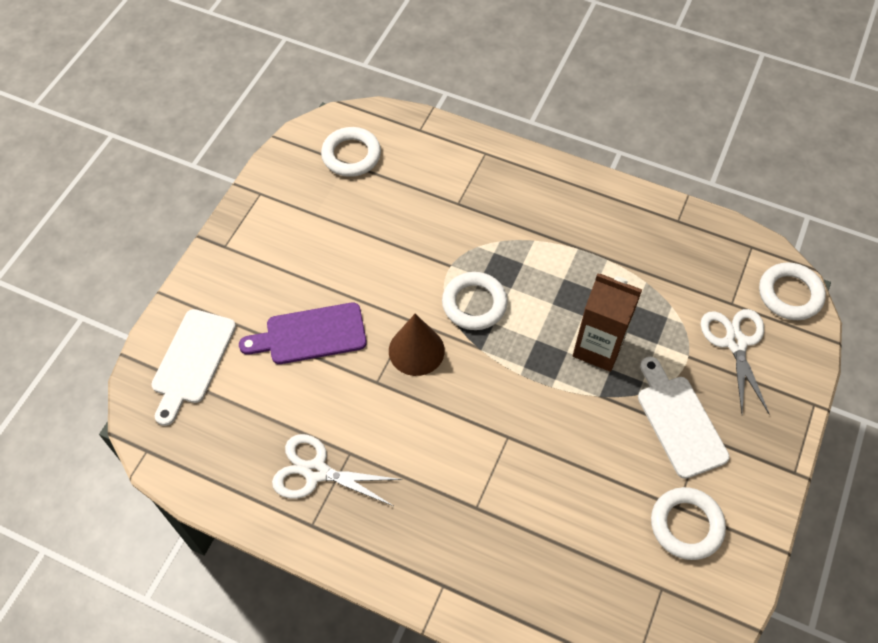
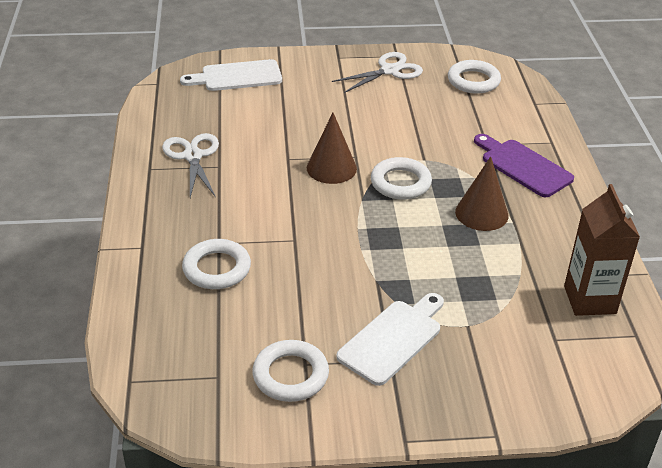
camera: 60 degrees right, 20 degrees down
(310, 334) = (301, 116): purple cutting board -> purple cutting board (523, 166)
(554, 264) = (481, 213): none -> brown cone
(598, 348) = (423, 265): brown carton -> brown carton (589, 300)
(735, 343) = (512, 354): white scissors -> white scissors (389, 71)
(790, 294) = (609, 380): white ring -> white ring (217, 268)

